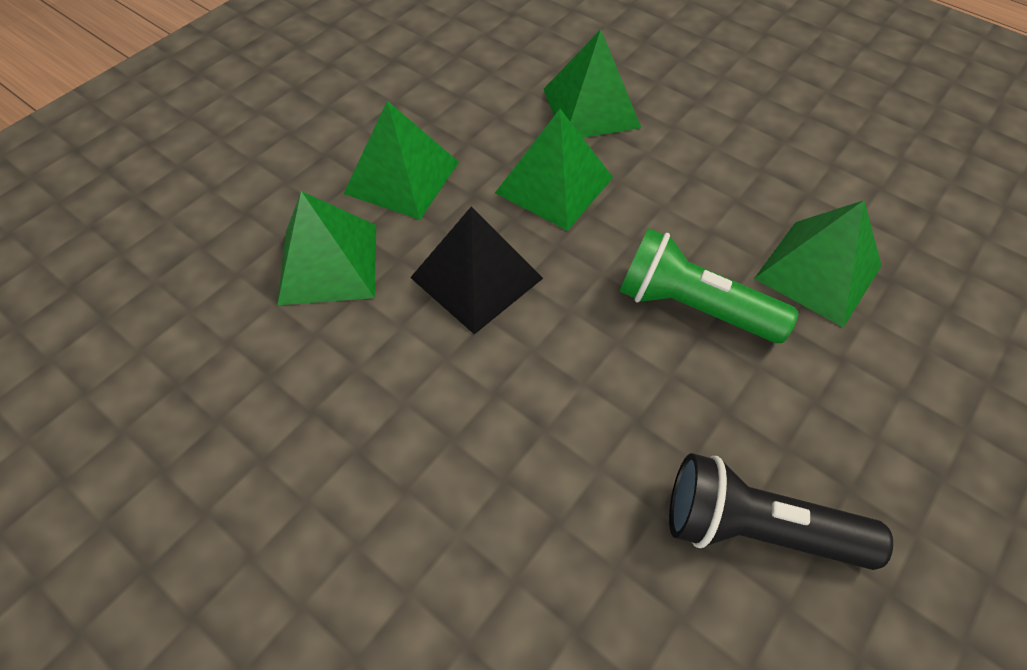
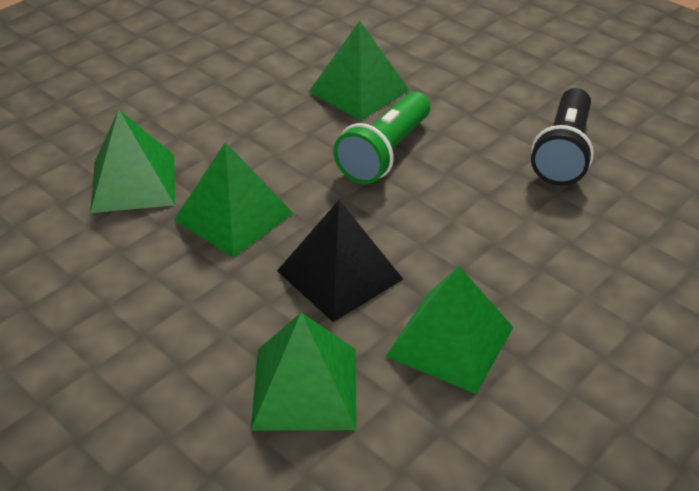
camera: 85 degrees left, 15 degrees down
(402, 177) = (191, 328): green pyramid -> green pyramid (450, 341)

